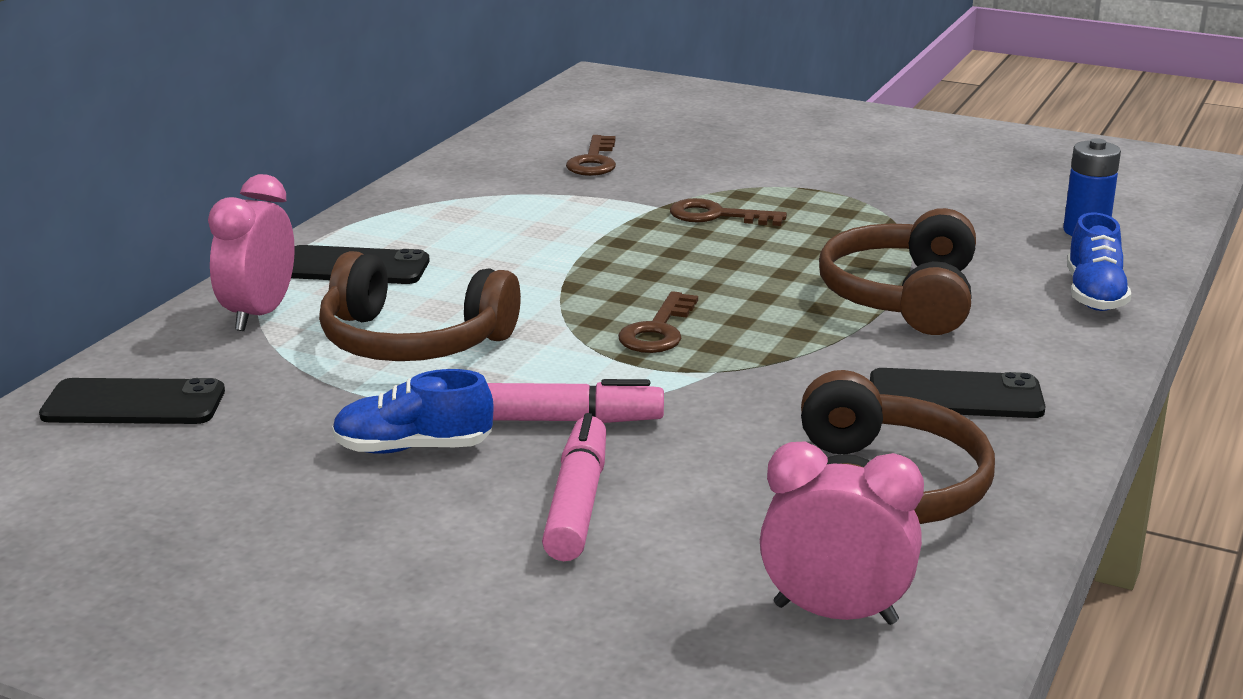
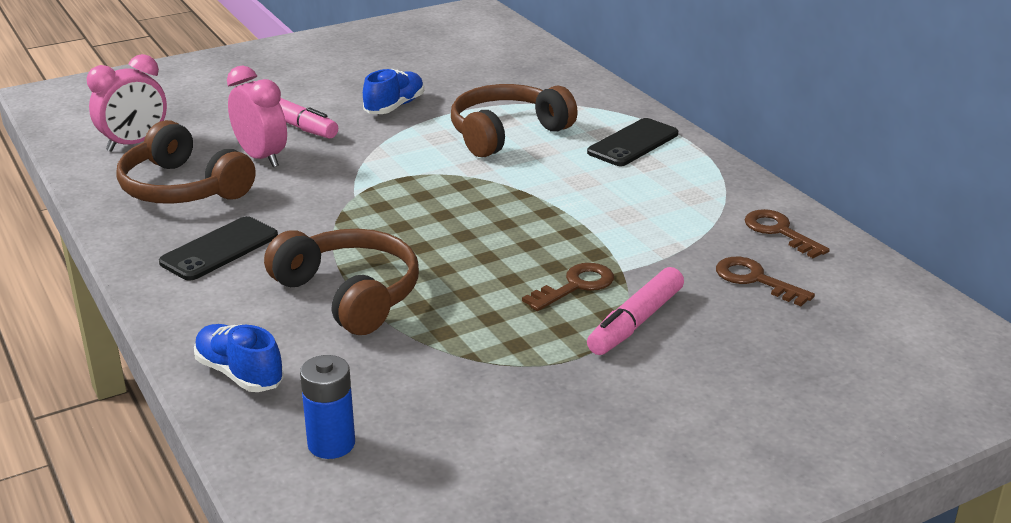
camera: 125 degrees right, 5 degrees up
(134, 404) = (525, 66): black phone -> none
(259, 315) = (594, 107): pink clock -> pink clock (261, 157)
(560, 420) = (368, 142): pink marker -> pink marker (635, 322)
(658, 330) = (425, 198): brown key -> brown key (779, 232)

